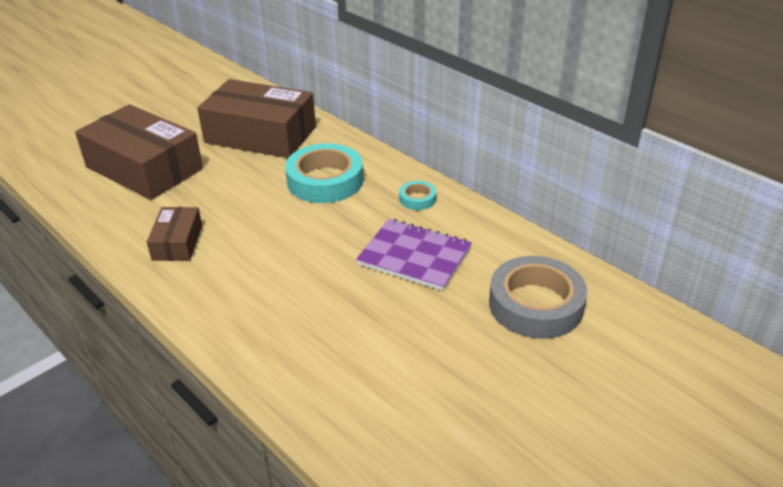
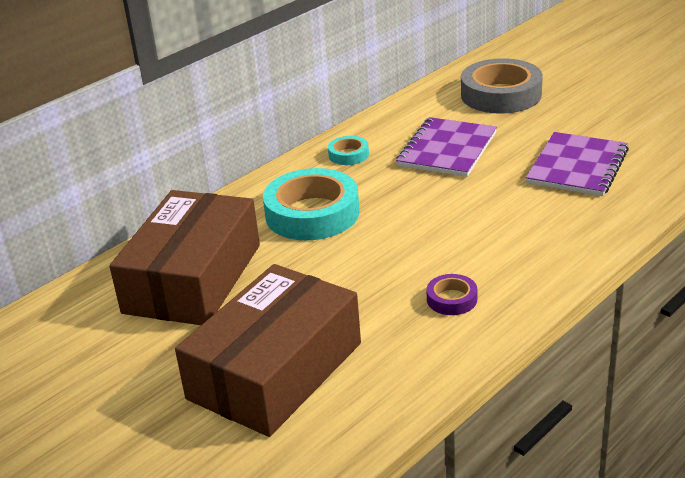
camera: 90 degrees left, 5 degrees down
(177, 242) = (452, 299): brown box -> purple tape
(357, 342) = (577, 167): none -> purple notebook

